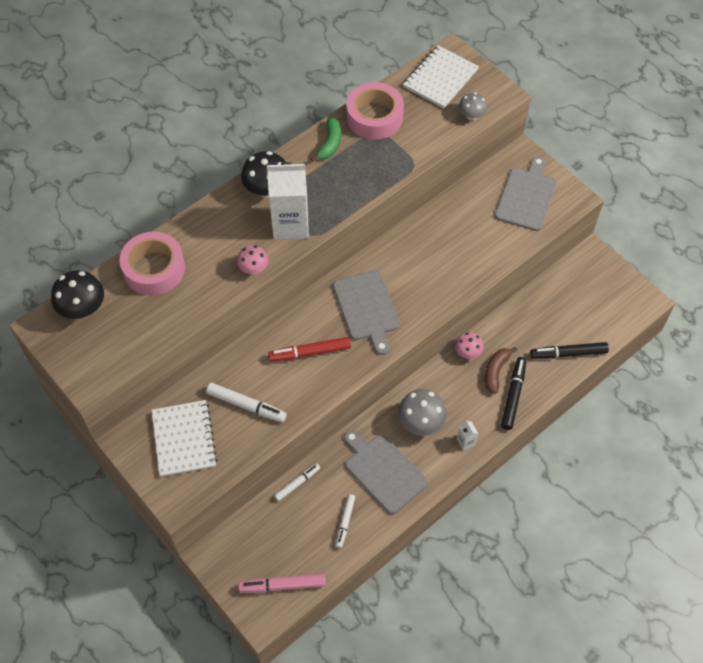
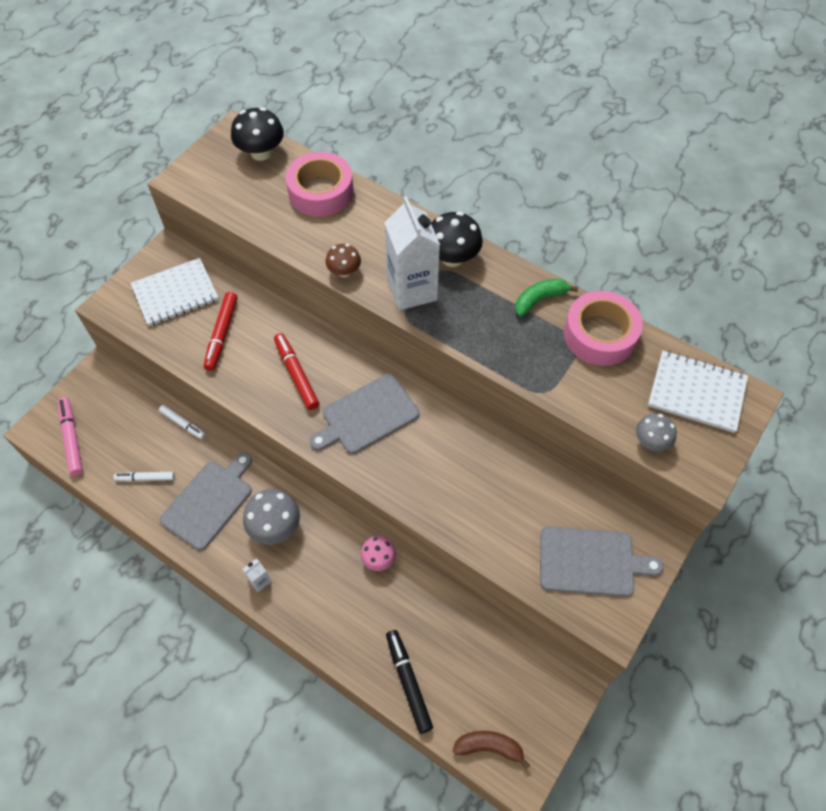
camera: 75 degrees right, 0 degrees up
(246, 405) = (222, 334): white marker -> red marker
(253, 268) = (344, 271): pink mushroom -> brown mushroom
(330, 144) = (539, 300): green banana -> green banana turned 150 degrees clockwise
(495, 371) = (360, 596): brown banana -> brown banana (489, 747)
(513, 395) = (332, 623): black marker -> none

